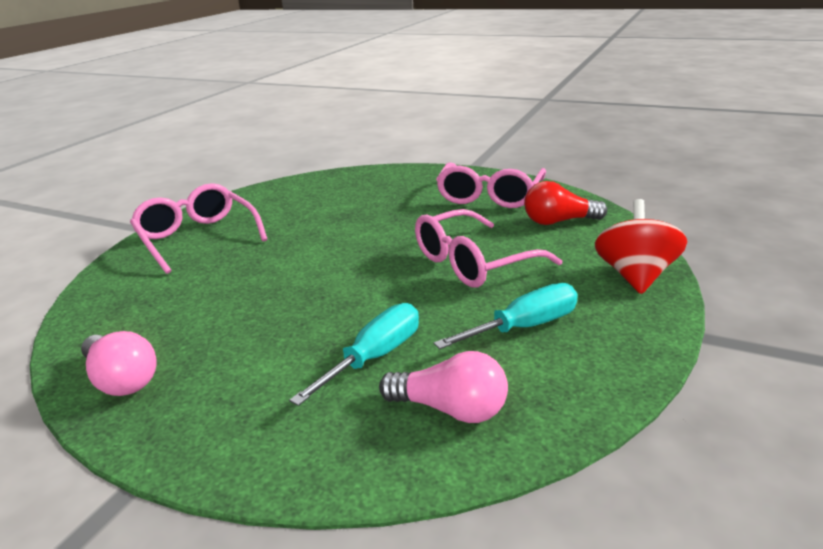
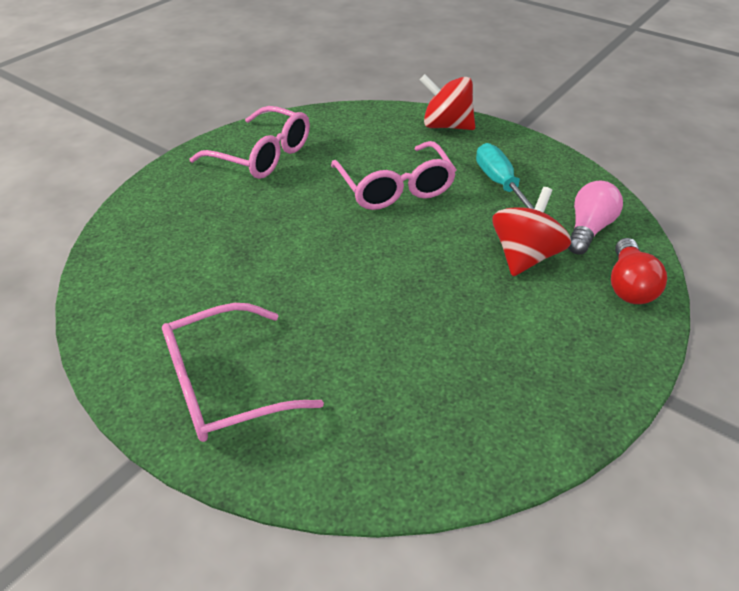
camera: 80 degrees left, 15 degrees up
(122, 380) = (535, 419): pink light bulb -> none
(374, 357) = (525, 256): turquoise screwdriver -> red spinning top
(558, 221) = (342, 134): red light bulb -> red light bulb (629, 285)

